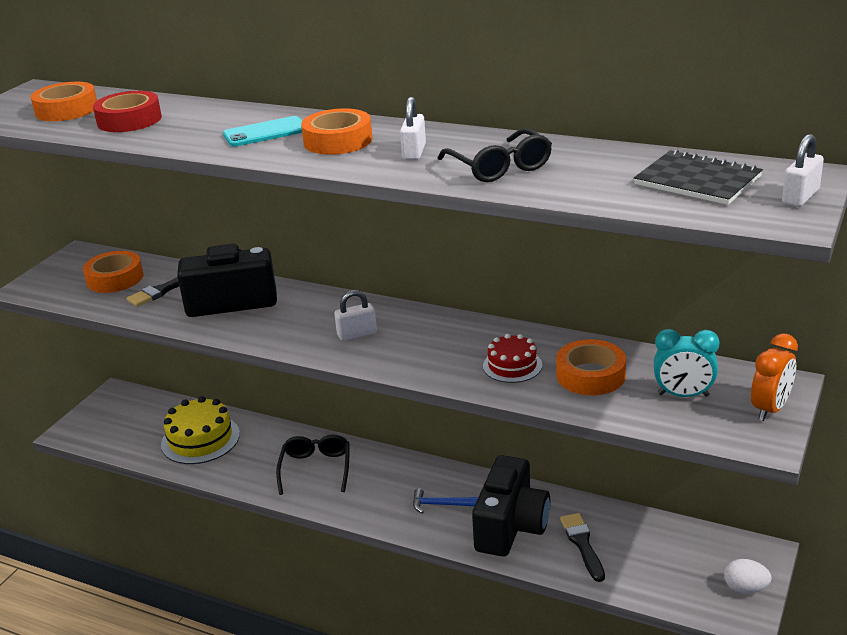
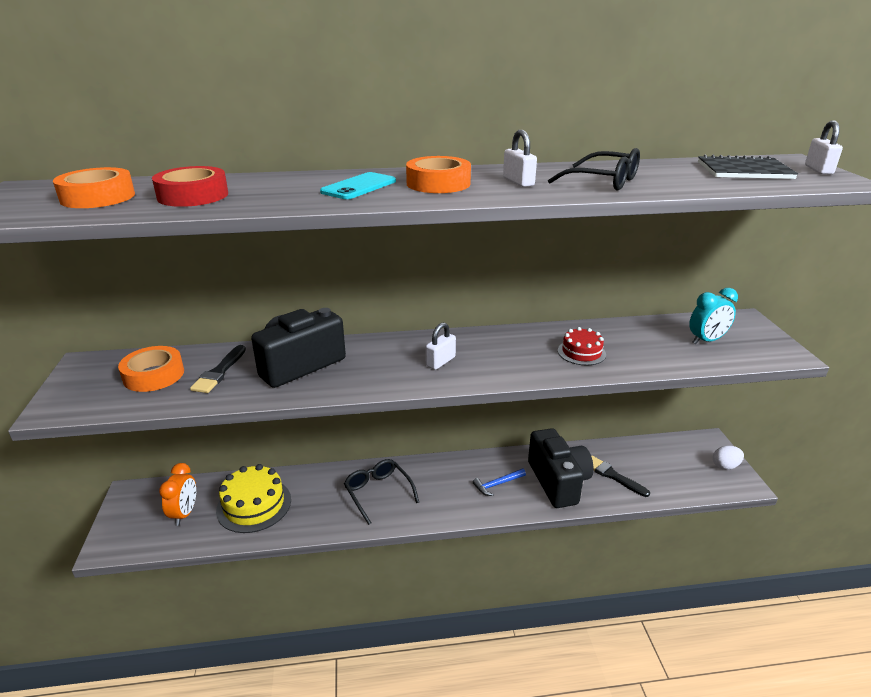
camera: 35 degrees left, 0 degrees up
(590, 375) = (638, 344): orange tape -> none
(770, 409) = (761, 335): orange clock -> orange clock (184, 513)

